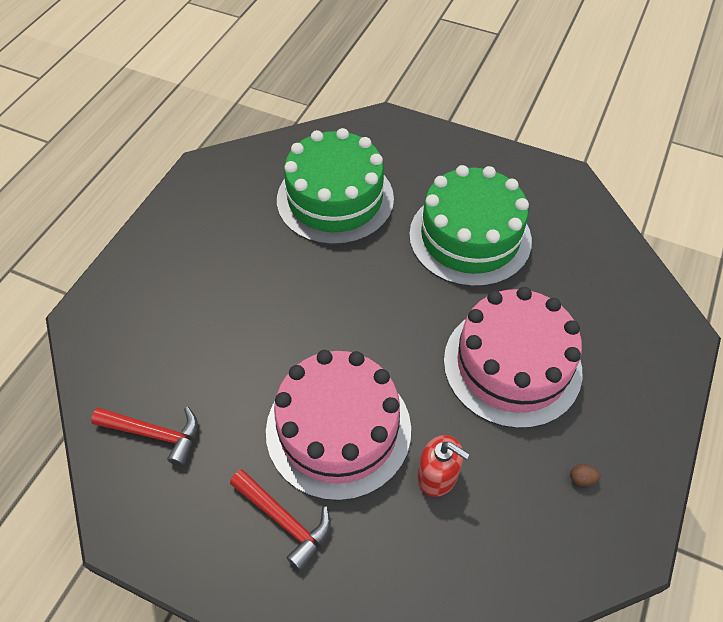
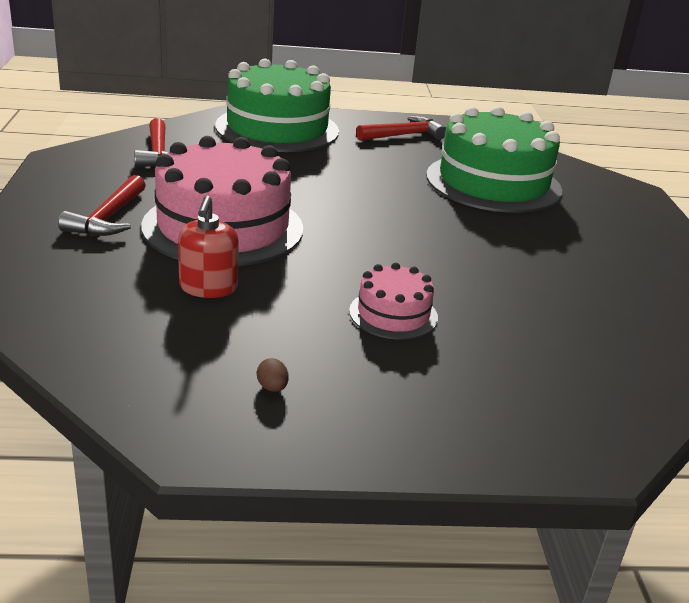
camera: 60 degrees right, 25 degrees down
(211, 212) = (404, 135): none -> red hammer
(470, 237) = (544, 261): green cake -> green cake (277, 128)
(512, 365) = (393, 314): pink cake -> pink cake, size x0.48

